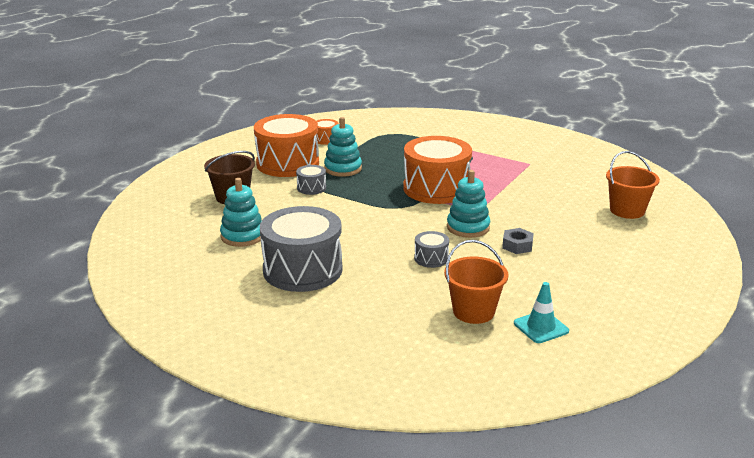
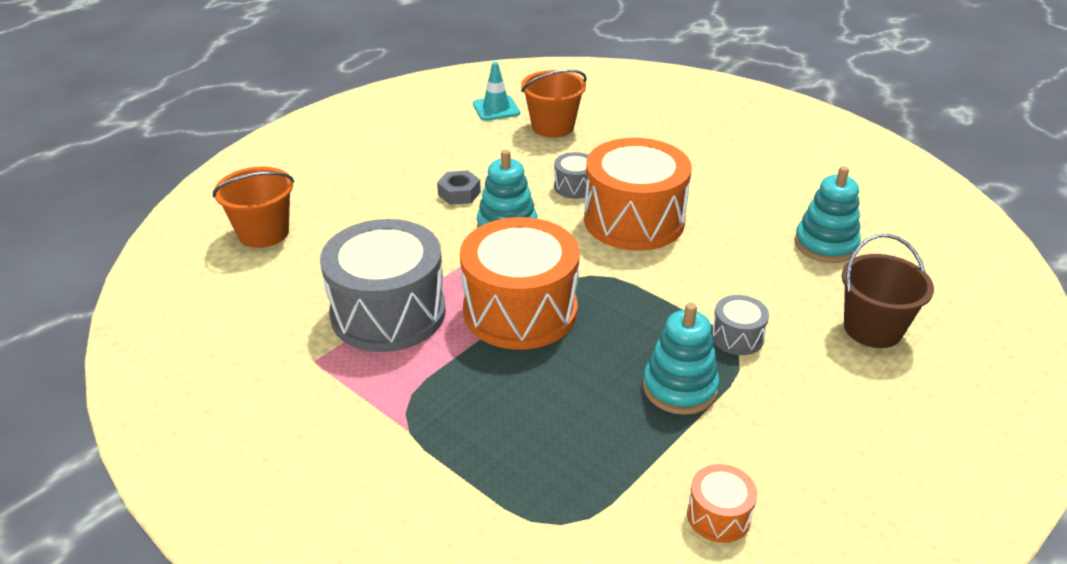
camera: 170 degrees left, 10 degrees up
(287, 163) = (795, 421): orange drum -> orange drum (634, 220)
(302, 270) = (733, 187): grey drum -> grey drum (388, 313)

